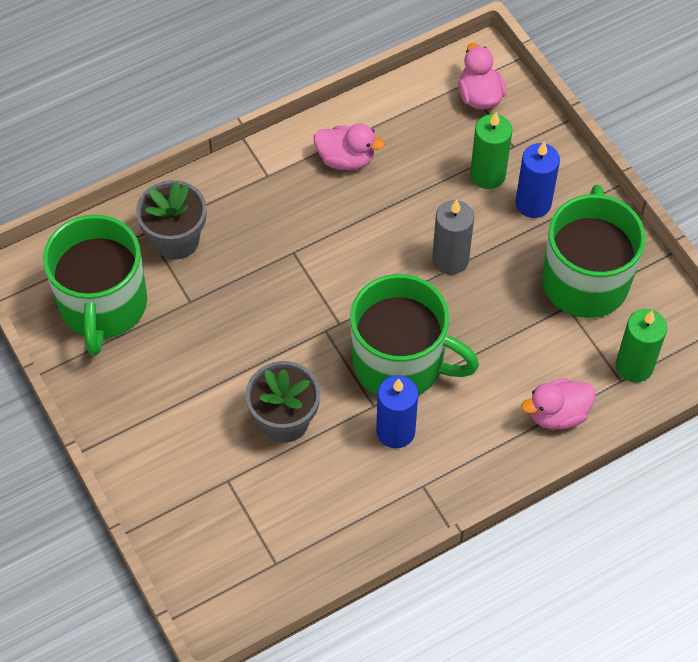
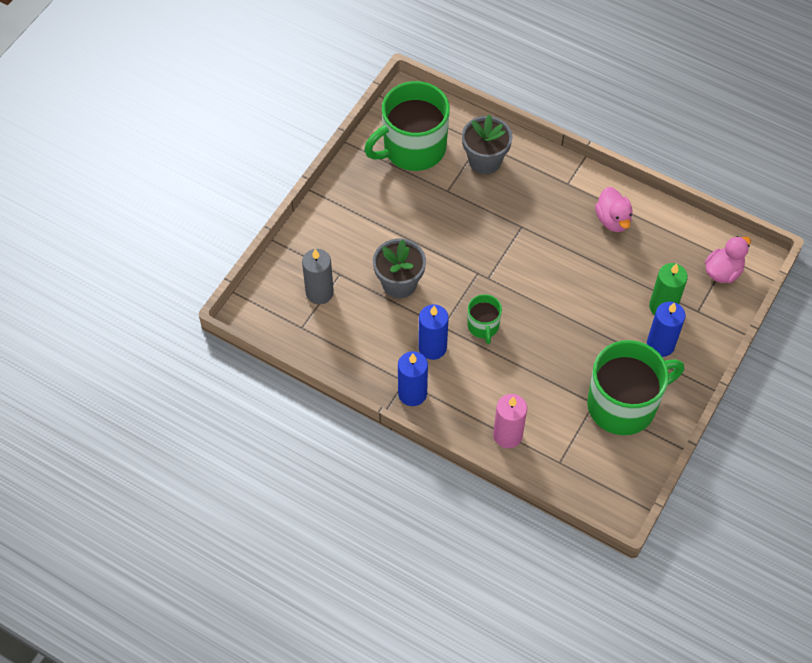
camera: 60 degrees right, 0 degrees up
(401, 363) = (483, 326): green mug -> green mug, size x0.48
(444, 485) = (412, 393): none -> blue candle
(450, 259) = (580, 317): grey candle -> grey candle (319, 293)
(557, 414) = (507, 435): pink duck -> pink candle
(634, 366) = (576, 465): green candle -> none

